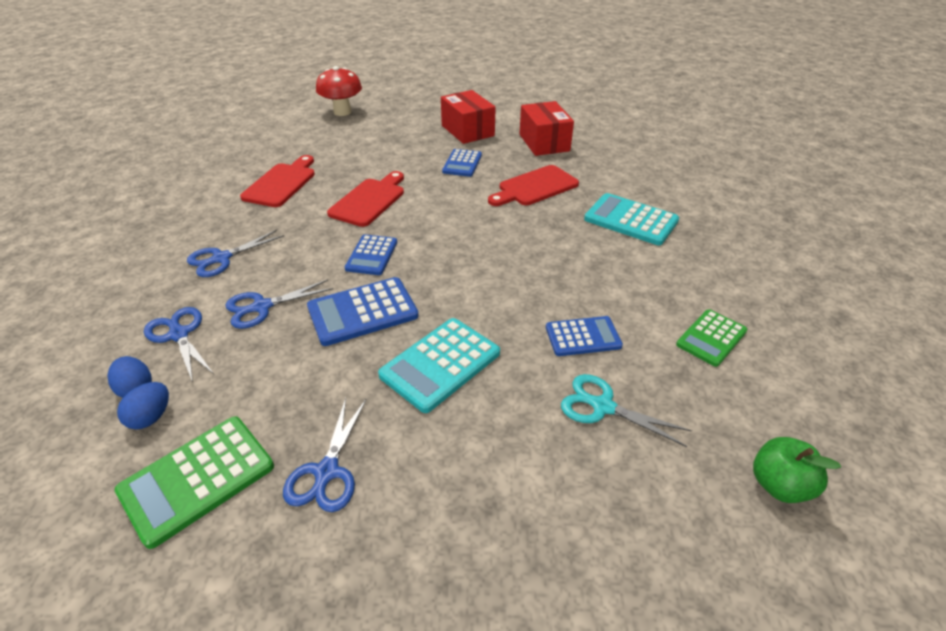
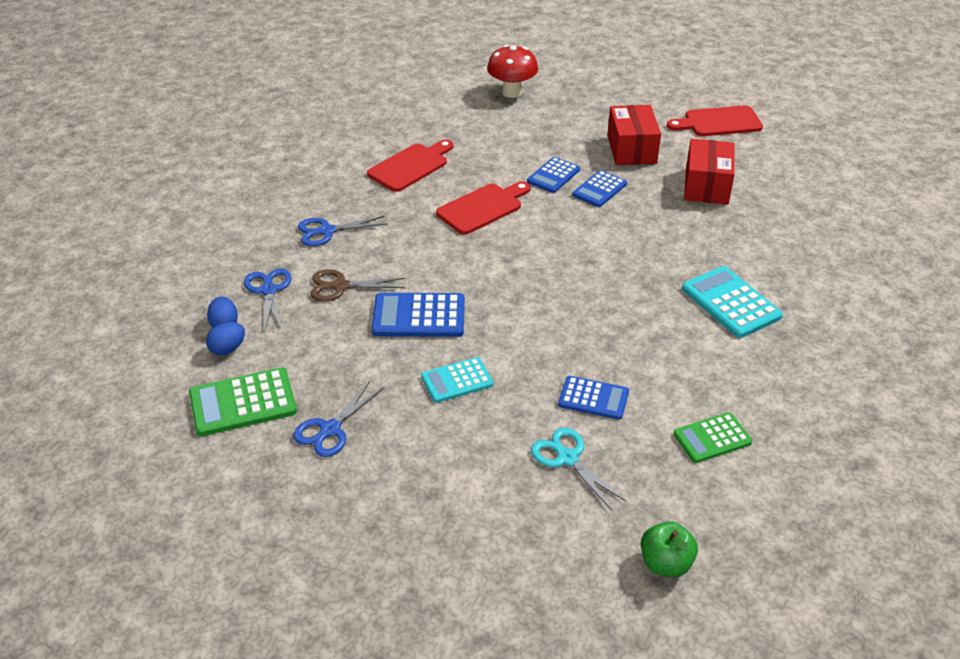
camera: 25 degrees right, 0 degrees up
(262, 307) = (340, 286): blue scissors -> brown scissors
(371, 255) = (454, 266): blue calculator -> blue calculator (553, 176)
(440, 364) = (457, 380): turquoise calculator -> turquoise calculator, size x0.66
(535, 187) = (657, 237): red cutting board -> red cutting board (718, 122)

